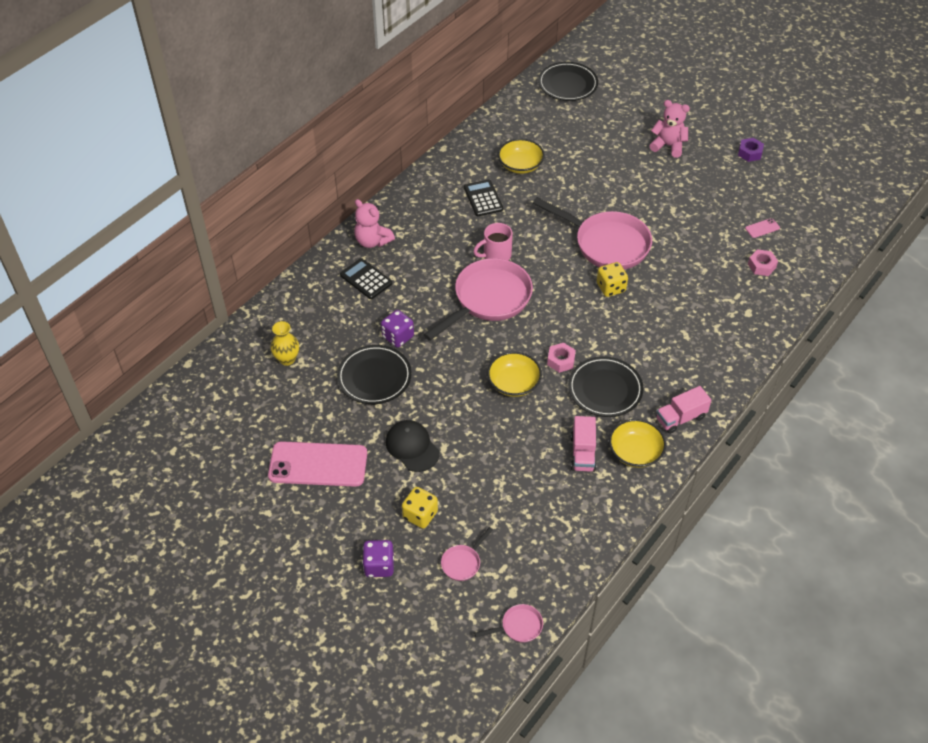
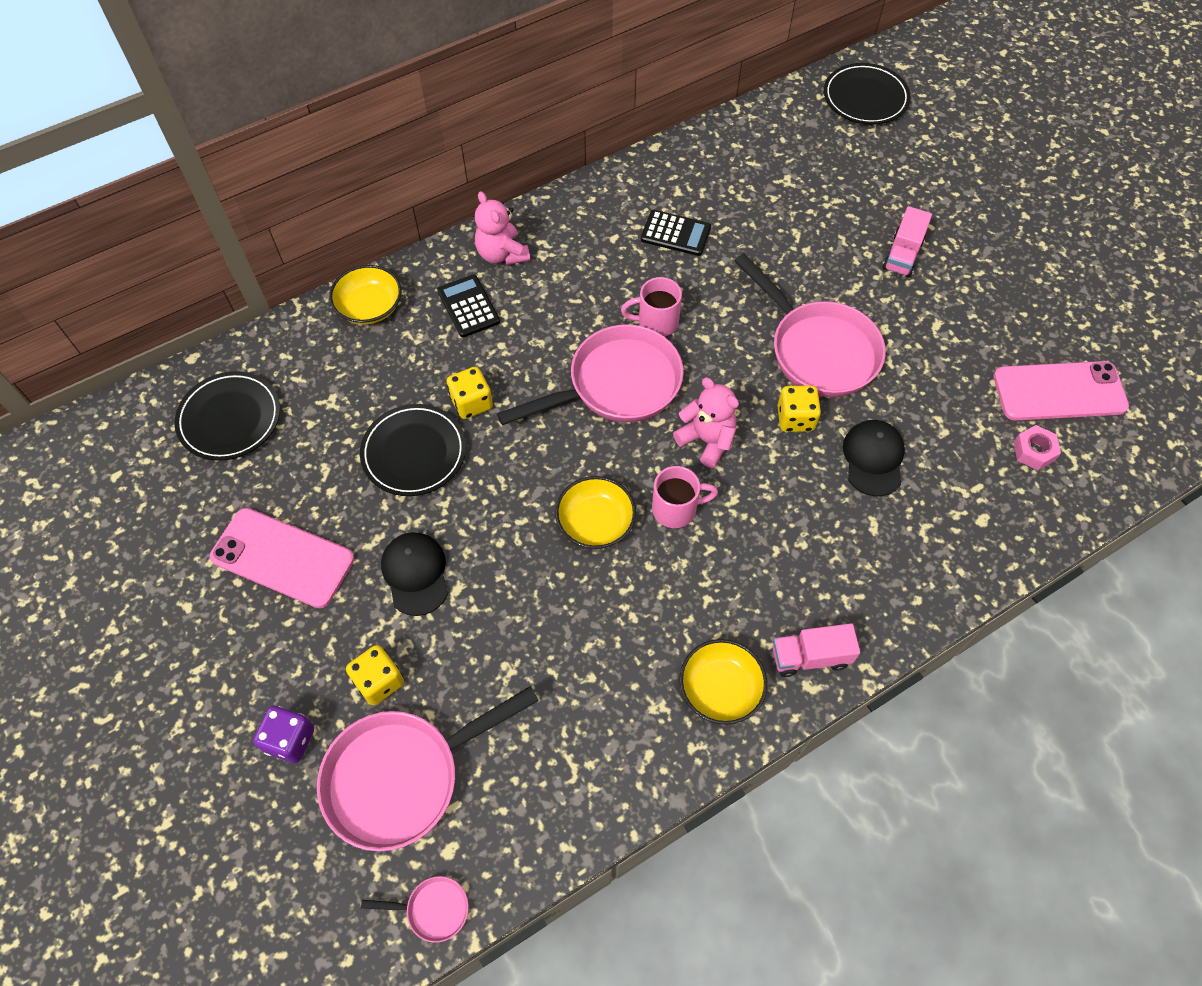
camera: 20 degrees right, 10 degrees up
(287, 359) = (315, 391): yellow vase -> none
(398, 337) = (471, 403): purple dice -> yellow dice
(463, 562) = (402, 777): pink pan -> pink pan, size x2.33
(483, 198) = (676, 233): black calculator -> black calculator turned 105 degrees clockwise
(520, 165) = (748, 199): yellow bowl -> yellow bowl (369, 307)
(561, 360) = (676, 509): pink nut -> pink mug
(583, 453) = (644, 664): pink truck -> pink truck (902, 255)
(605, 389) = (719, 574): black plate -> black plate (230, 419)
(668, 146) = (971, 226): pink teddy bear -> pink teddy bear (707, 440)
(668, 297) = (873, 459): none -> black cap
(750, 153) = (1088, 269): purple nut -> none
(762, 228) = (1059, 391): pink phone -> pink phone, size x2.49

